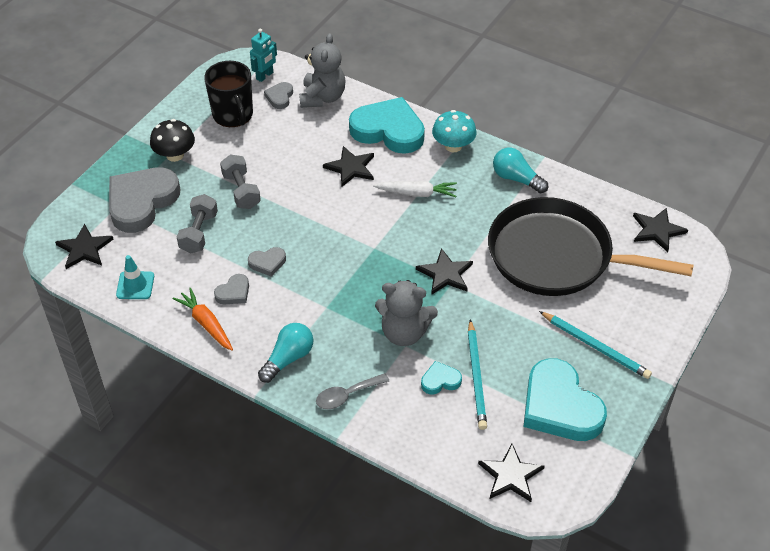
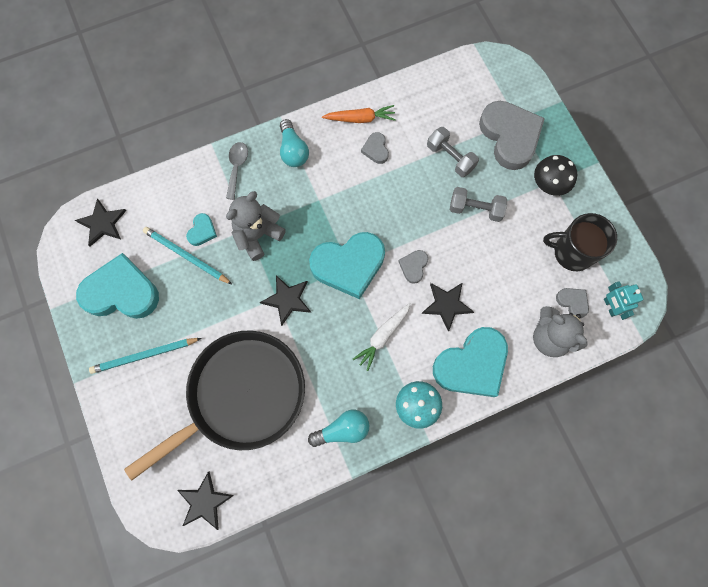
camera: 125 degrees right, 25 degrees up
(84, 249) = (485, 80): black star -> none
(135, 285) = (427, 94): turquoise traffic cone -> none
(267, 263) = (388, 186): grey heart -> grey heart (413, 266)
(373, 249) = (348, 265): none -> turquoise heart

